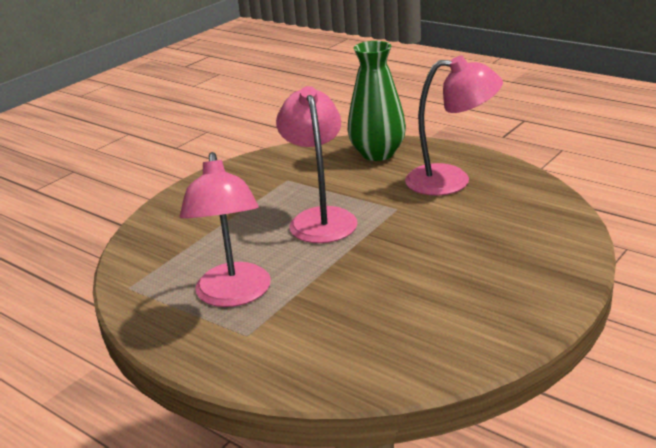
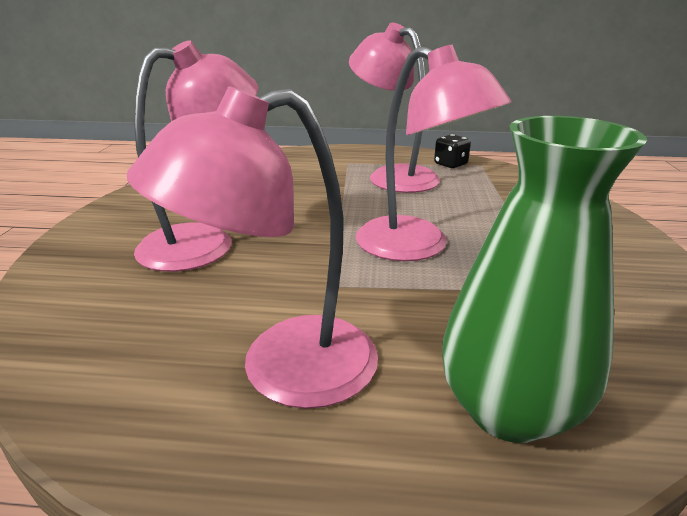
camera: 145 degrees right, 0 degrees up
(154, 297) = (450, 164): none -> black dice
(460, 258) = (205, 242): none -> pink lamp

